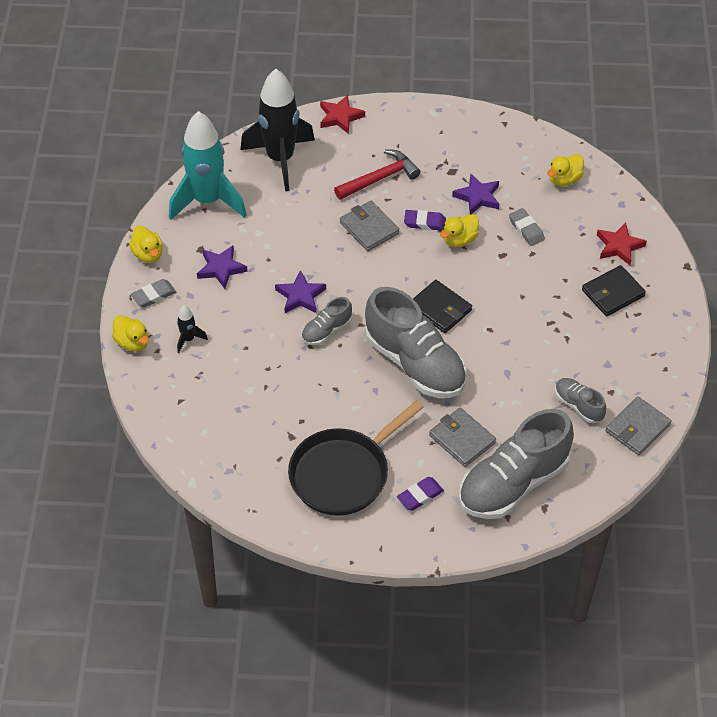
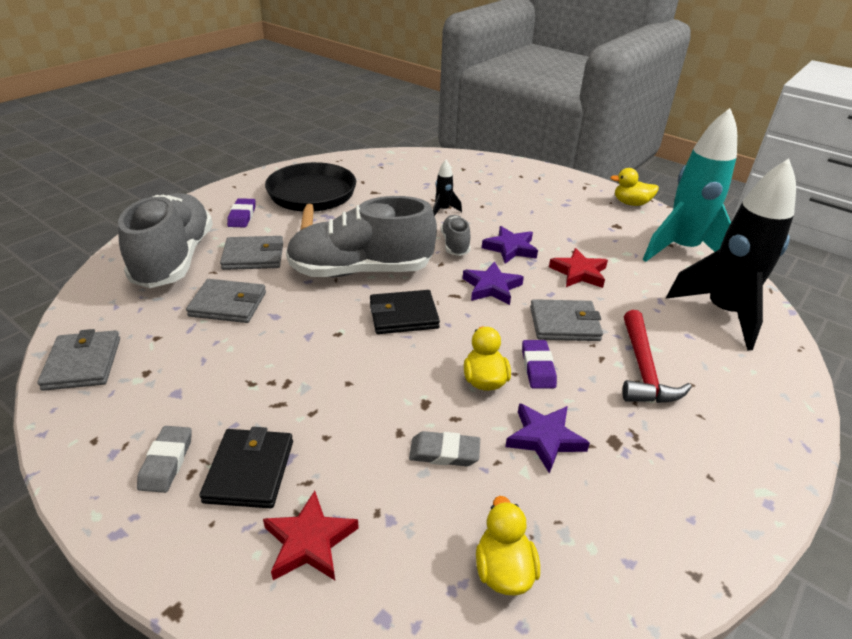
camera: 125 degrees right, 15 degrees down
(132, 342) = (539, 170): yellow duck -> none
(153, 295) = (580, 191): grey eraser -> grey eraser (166, 462)
(188, 339) = (518, 189): black rocket -> black rocket (443, 210)
(221, 268) = (583, 226): purple star -> purple star (491, 287)
(340, 117) = (788, 390): red star -> red star (579, 273)
(424, 222) = (538, 367): purple eraser -> purple eraser turned 45 degrees counterclockwise
(522, 406) = (228, 304): none -> grey wallet
(578, 405) = (171, 339): grey shoe -> none

